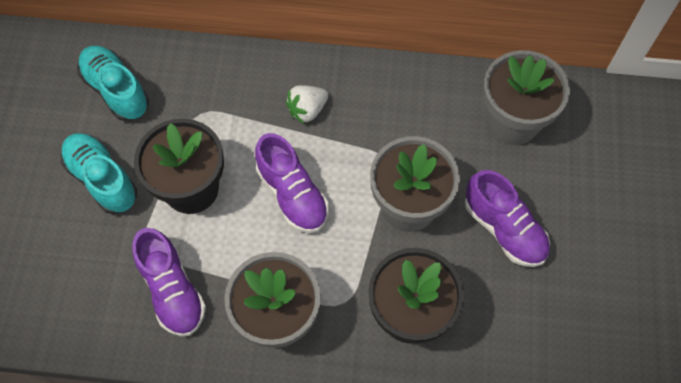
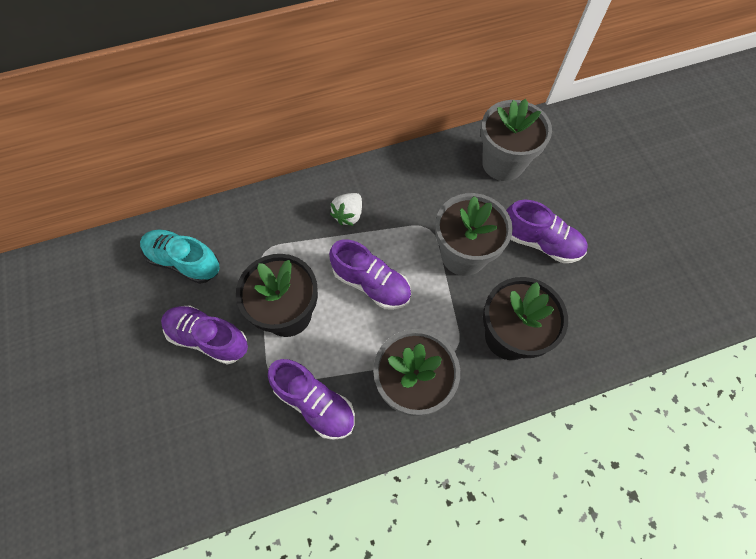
camera: 25 degrees left, 0 degrees up
(102, 179) = (208, 338): turquoise shoe -> purple shoe

